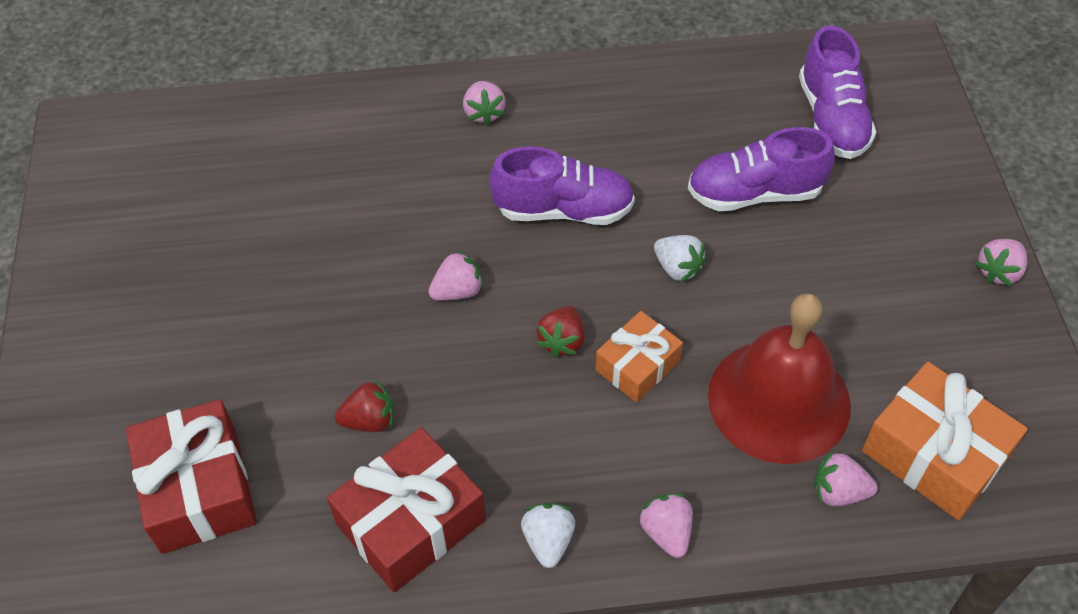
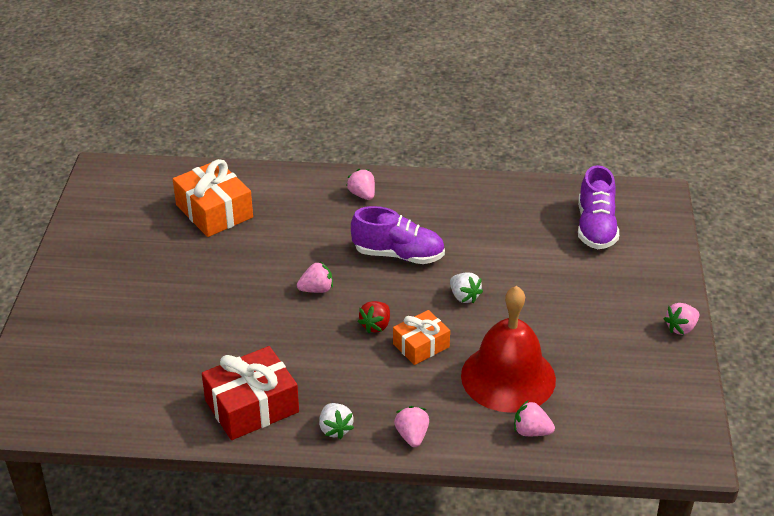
camera: 10 degrees right, 15 degrees down
(198, 489) = (125, 370): red gift -> none
(369, 420) = (241, 350): red strawberry -> none
(484, 113) = (362, 195): pink strawberry -> pink strawberry turned 150 degrees clockwise
(548, 541) = (335, 429): white strawberry -> white strawberry turned 150 degrees clockwise
(754, 193) = (529, 262): purple shoe -> none
(934, 454) = (602, 421): orange gift -> orange gift (214, 211)

